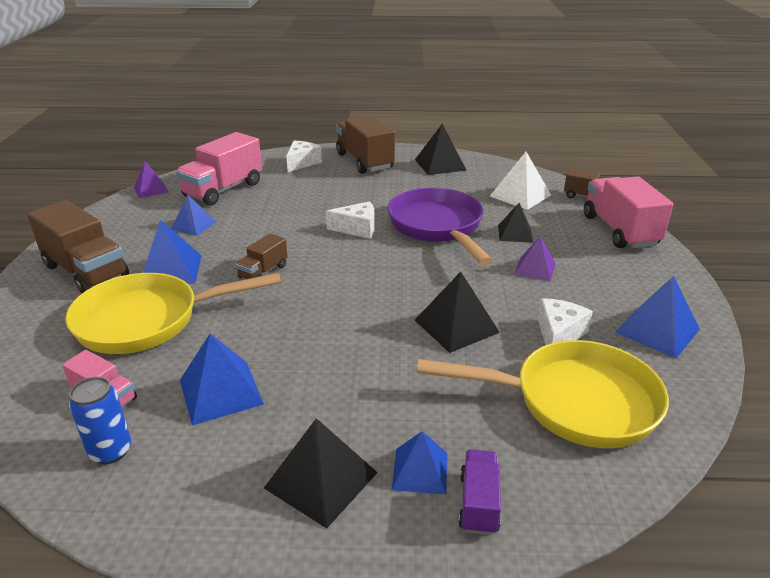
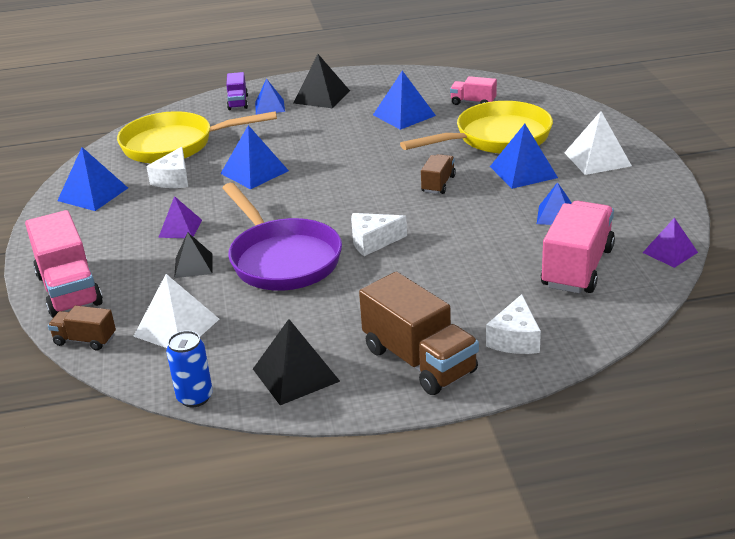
camera: 170 degrees right, 0 degrees up
(86, 271) = (597, 159): brown truck -> white pyramid
(110, 451) = (442, 87): blue can -> blue can (195, 397)
(456, 326) = (254, 172): black pyramid -> blue pyramid

